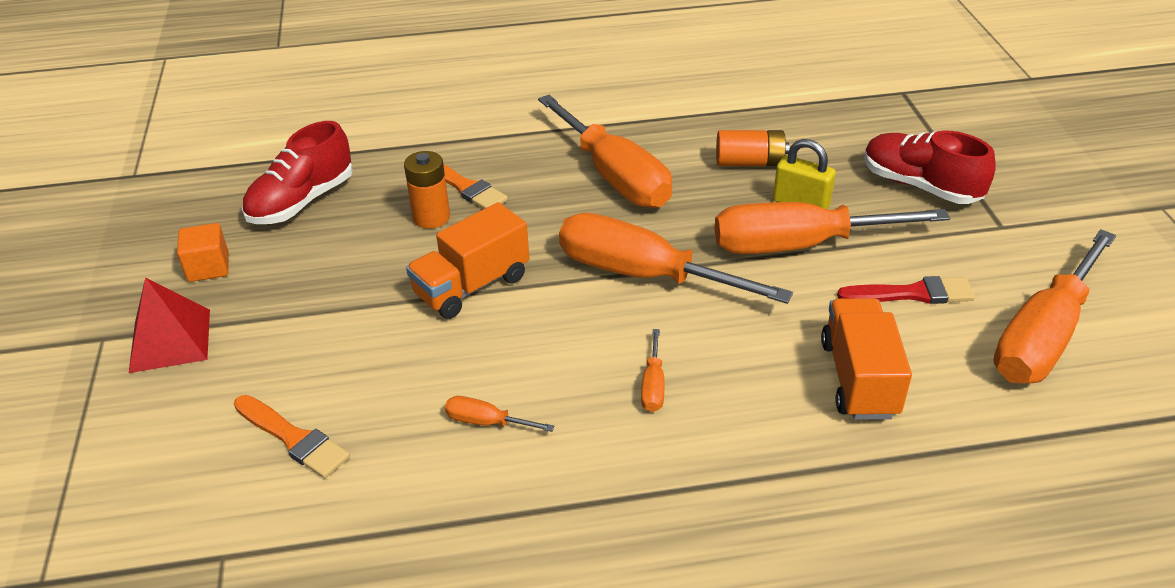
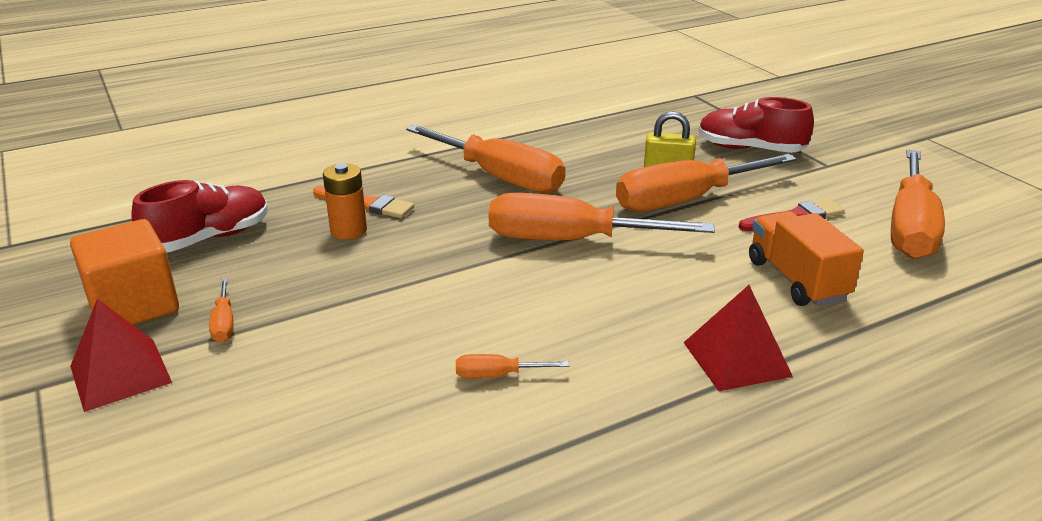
camera: 20 degrees left, 10 degrees down
(208, 267) = (134, 306): orange cube -> orange cube, size x1.76
(293, 438) = (305, 430): orange brush -> none
(302, 201) = (209, 238): red shoe -> red shoe turned 150 degrees counterclockwise
(472, 286) = (418, 274): orange truck -> none
(653, 385) = (632, 317): orange screwdriver -> orange screwdriver (224, 323)
(731, 461) = (736, 359): none -> red pyramid
(749, 162) = (607, 153): orange battery -> none

